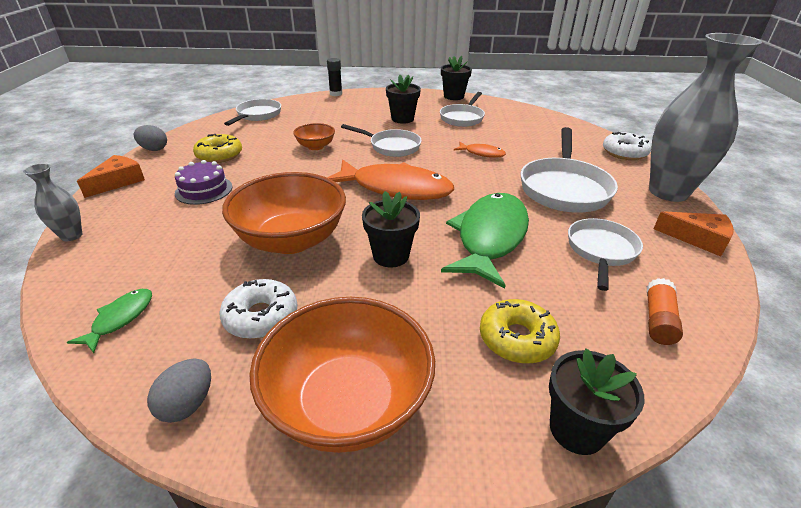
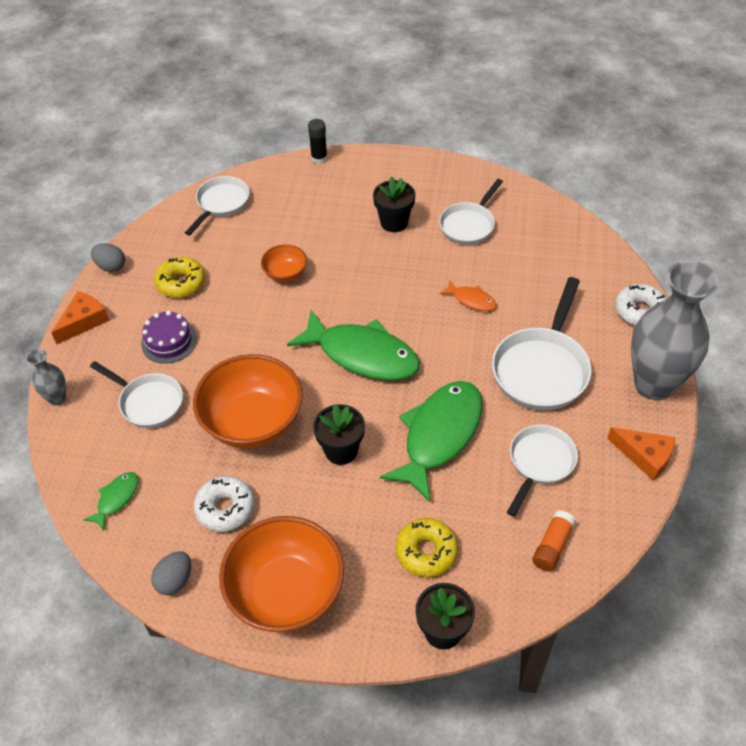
camera: 10 degrees right, 15 degrees up
(391, 146) = (371, 280): white pan -> white pan (148, 402)
(396, 188) = (362, 355): orange fish -> green fish
(453, 96) = (471, 173): black flower pot -> none

